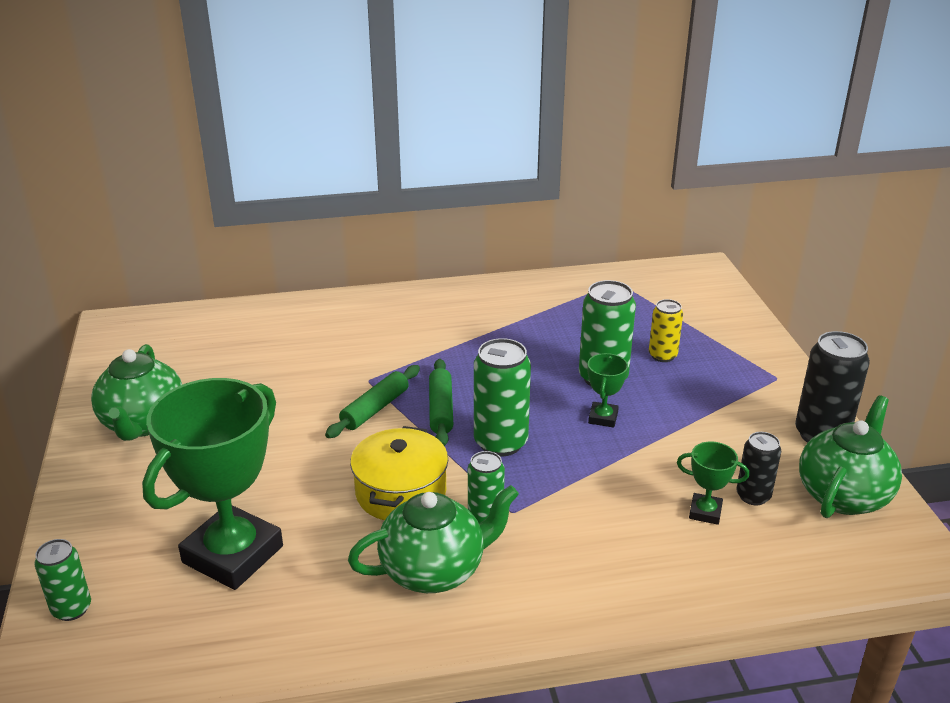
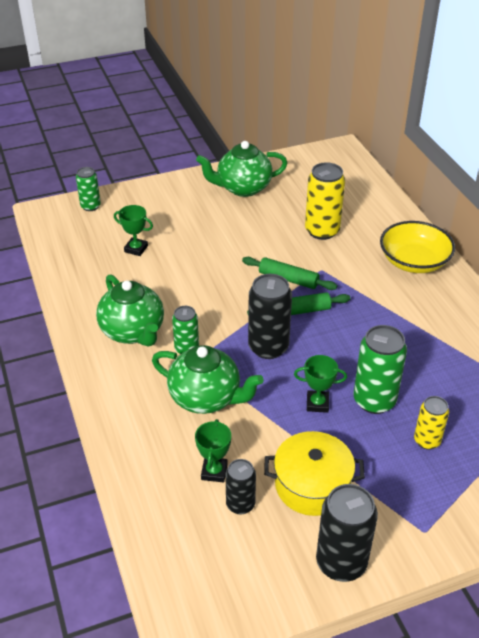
camera: 80 degrees right, 10 degrees up
(232, 554) = (136, 249): green trophy -> green trophy, size x0.43
(288, 368) = (322, 231): none -> yellow can
(382, 312) = (414, 261): none -> yellow bowl
(401, 492) = (202, 306): yellow pot -> yellow pot (312, 485)
(500, 442) = (268, 347): green can -> black can
(843, 495) = (256, 572): green teapot -> green teapot (206, 398)

